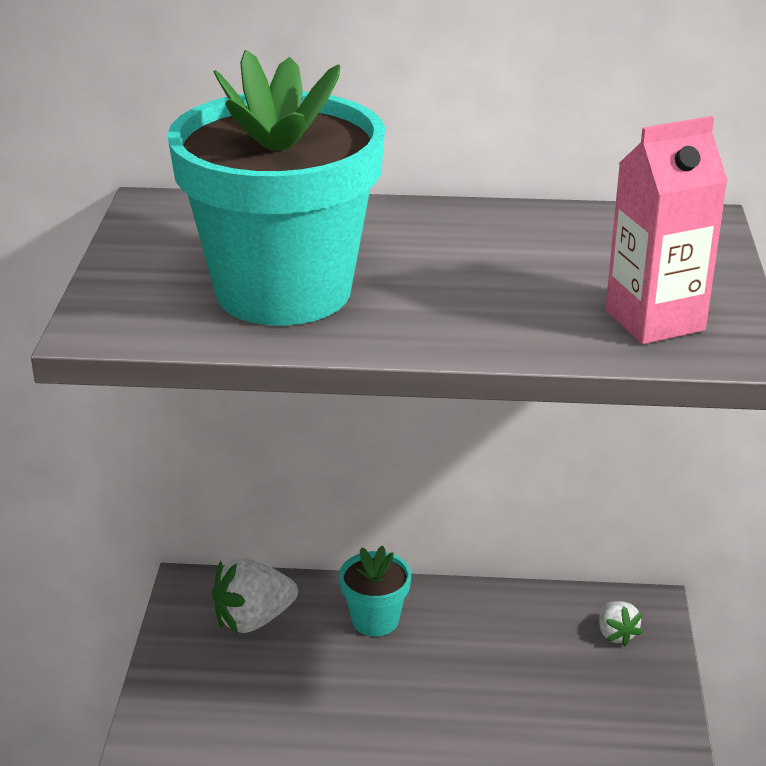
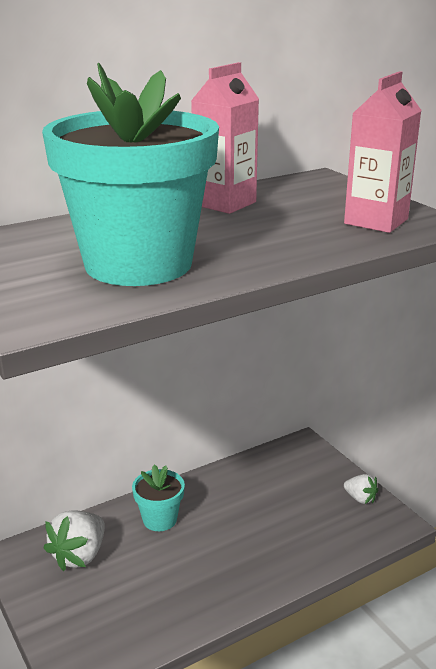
camera: 35 degrees left, 5 degrees down
(503, 230) = (224, 203): none -> pink carton
(616, 634) = (301, 466): white strawberry -> white strawberry (360, 498)

